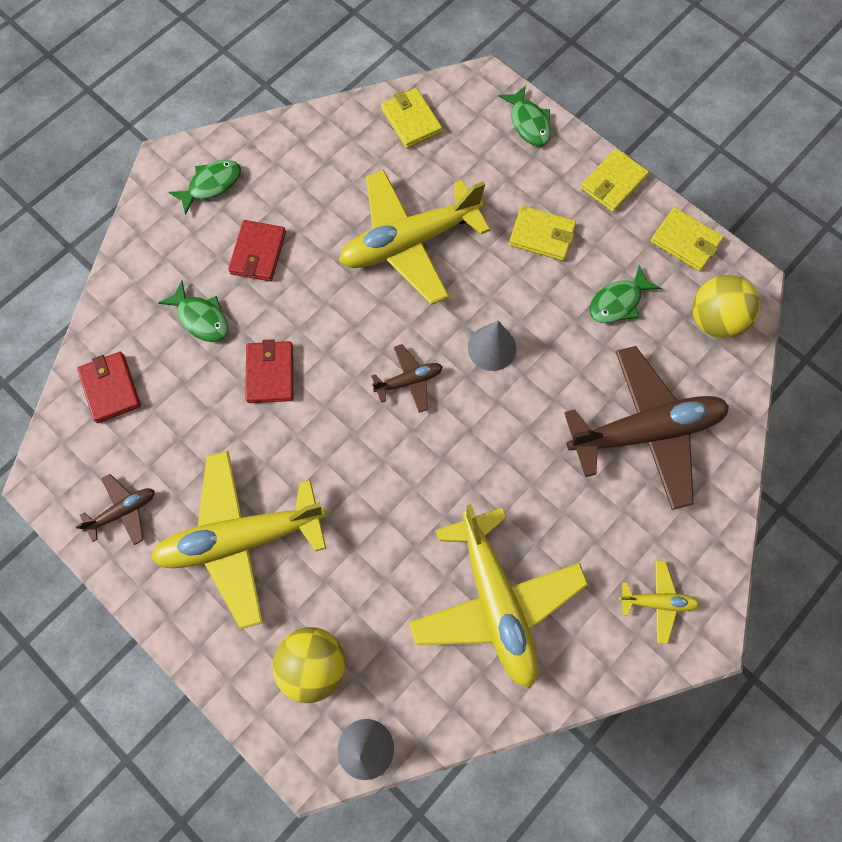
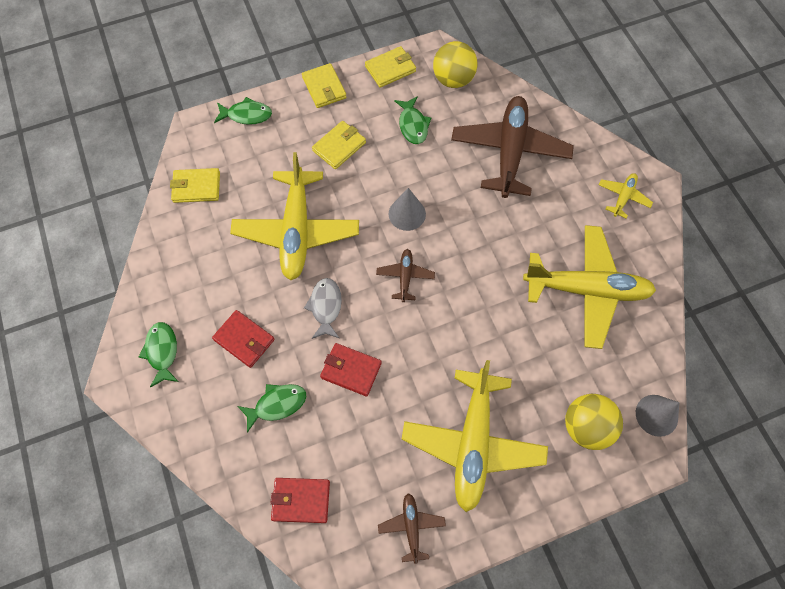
camera: 65 degrees left, 5 degrees down
(332, 314) = (325, 307): none -> grey fish

